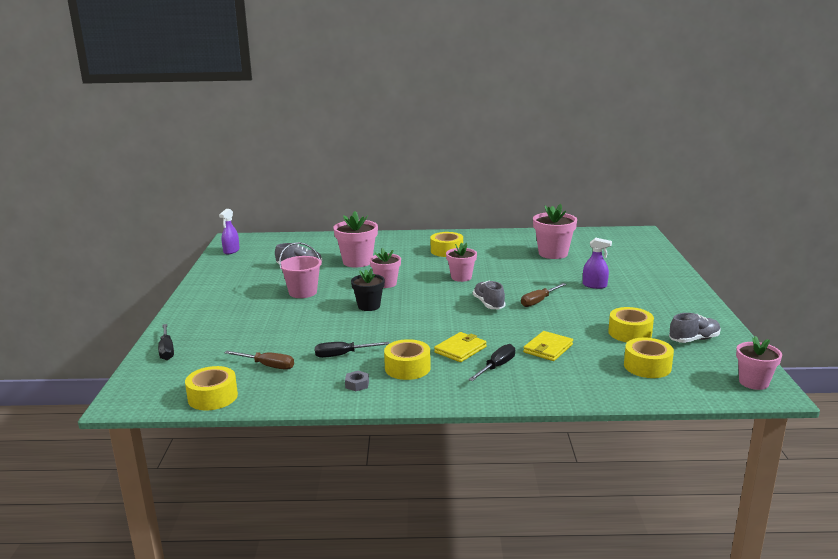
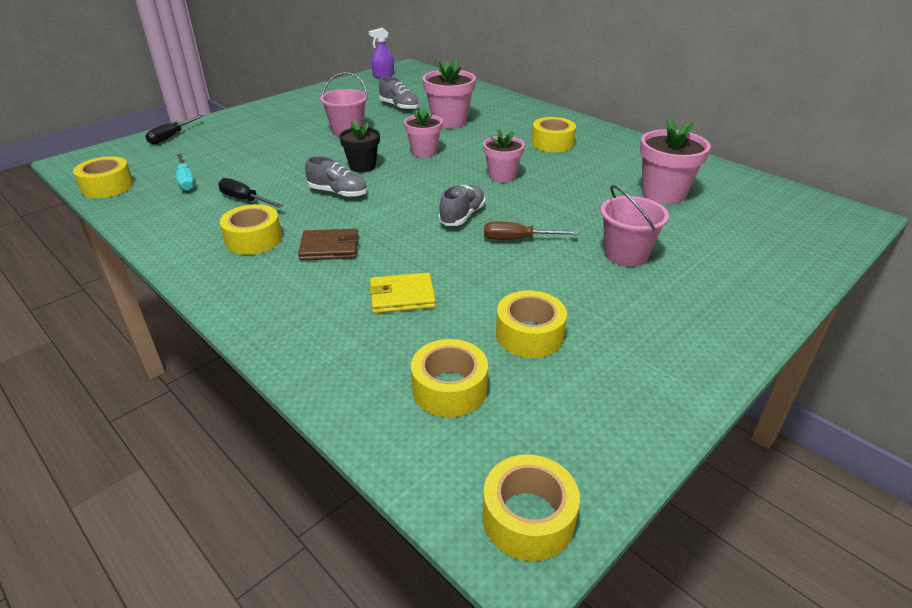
camera: 45 degrees right, 15 degrees up
(267, 366) = (186, 181): brown screwdriver -> turquoise screwdriver
(357, 384) = (192, 231): grey nut -> none
(460, 349) = (330, 248): yellow wallet -> brown wallet
(496, 367) = (315, 284): black screwdriver -> none
(594, 285) = (626, 254): purple spray bottle -> pink bucket
(694, 339) = (591, 397): grey shoe -> grey shoe (338, 193)
(753, 382) = (528, 518): pink flower pot -> yellow tape

